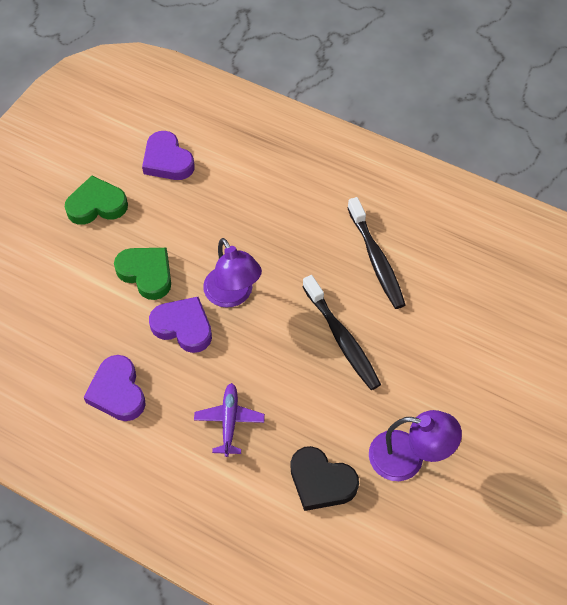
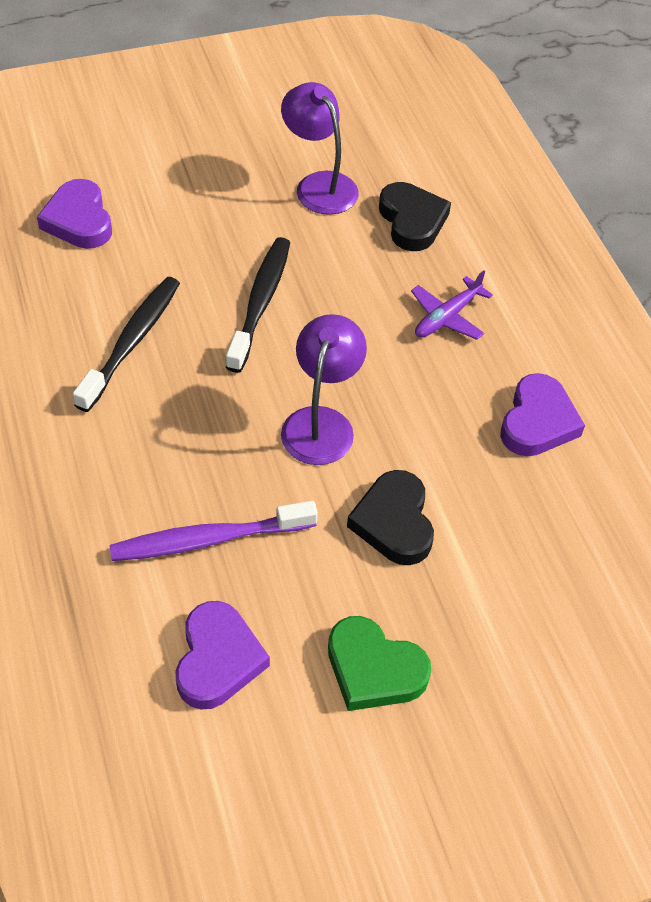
camera: 140 degrees left, 5 degrees down
(146, 274) = (394, 522): green heart -> black heart
(183, 327) = (408, 432): purple heart -> purple heart (79, 220)
(224, 200) = (208, 539): none -> purple toothbrush

